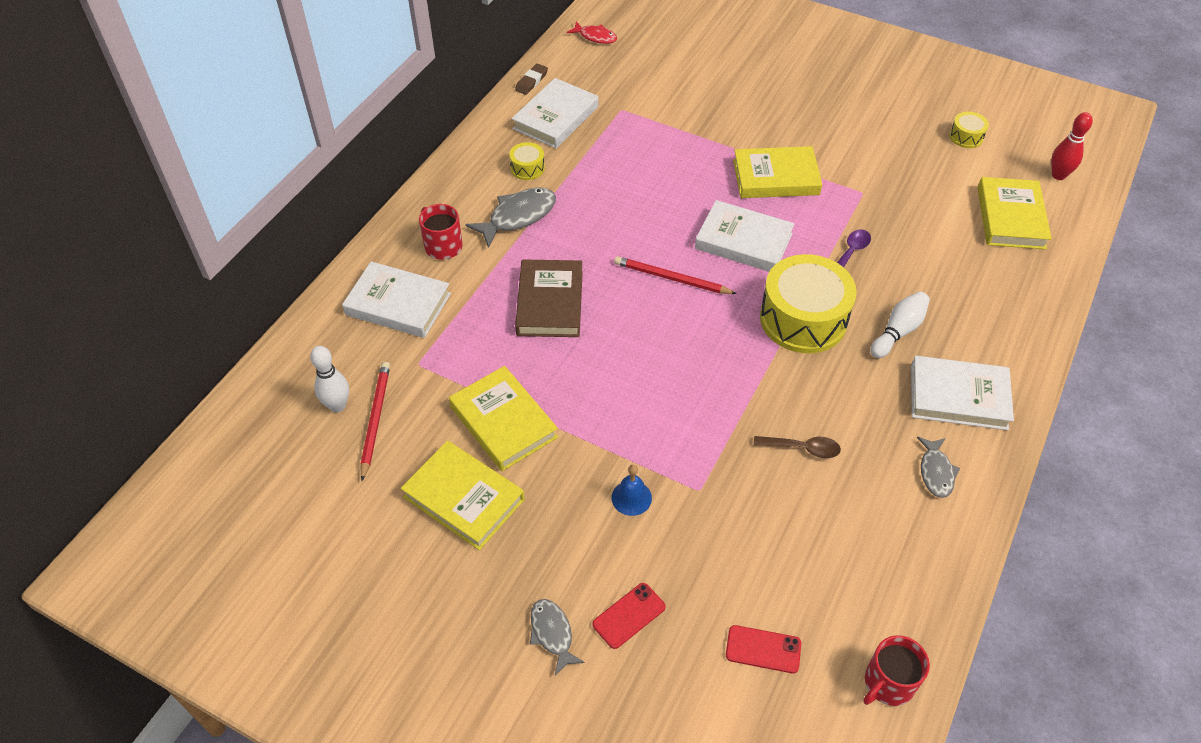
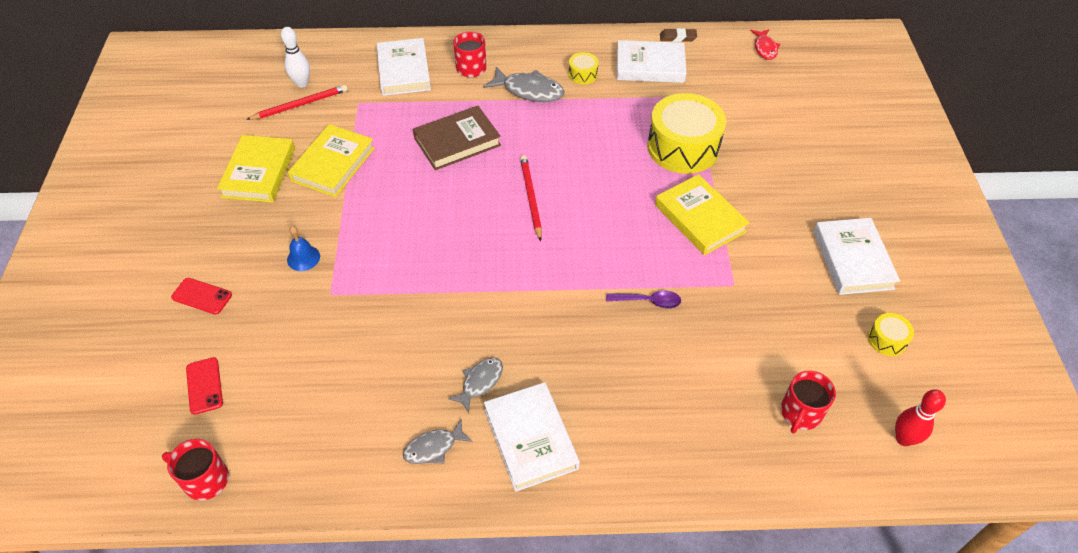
camera: 60 degrees right, 0 degrees up
(552, 633) = (171, 261): grey fish -> grey fish (480, 382)
(743, 241) = (605, 225): white book -> white book (852, 260)
(802, 448) = (406, 344): brown spoon -> none
(803, 319) = (546, 295): yellow drum -> yellow drum (683, 147)
(898, 331) = (579, 368): white bowling pin -> none
(1010, 217) = (800, 413): yellow book -> red mug

